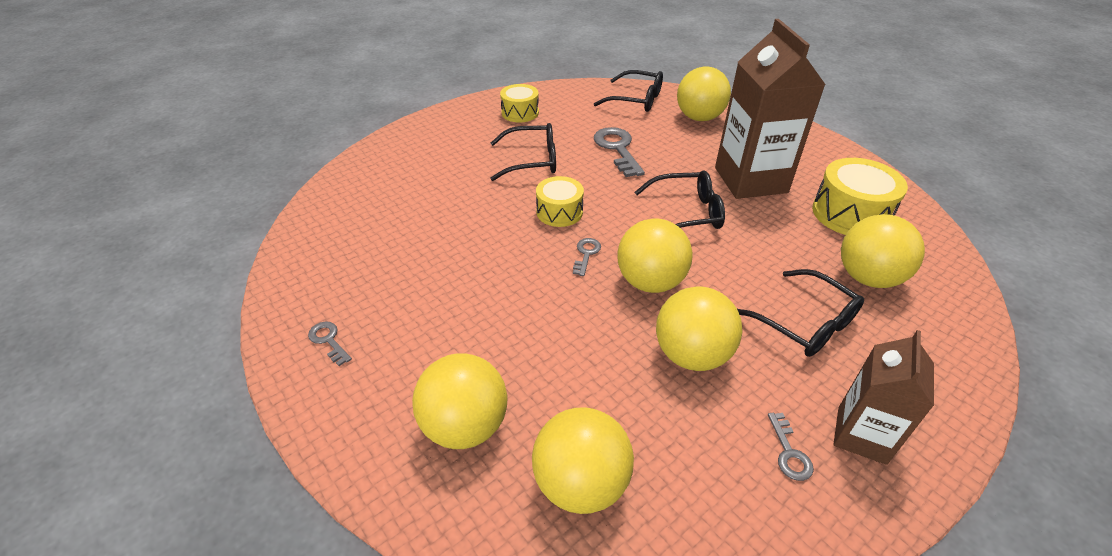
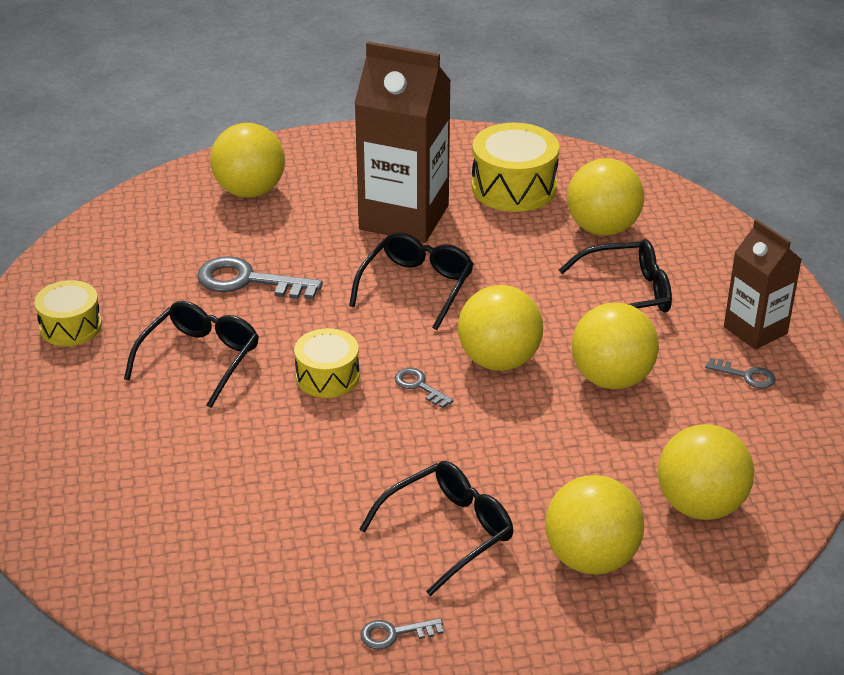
camera: 60 degrees left, 5 degrees down
(637, 100) = (155, 217): black glasses -> black glasses (449, 531)

